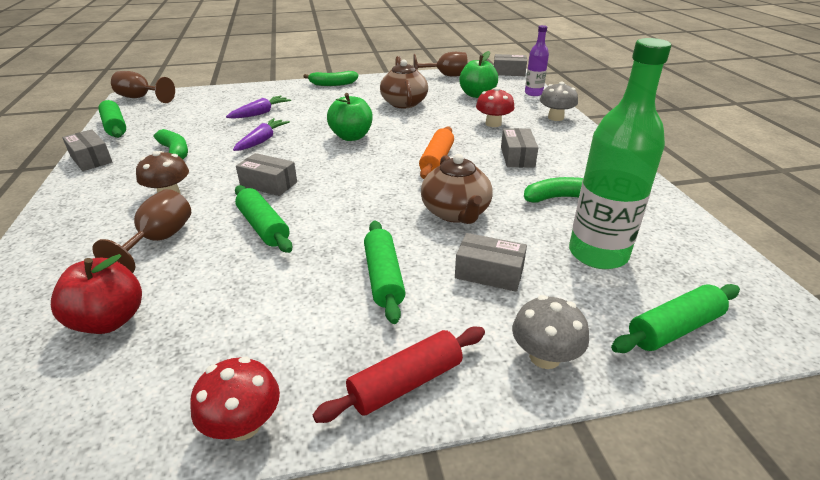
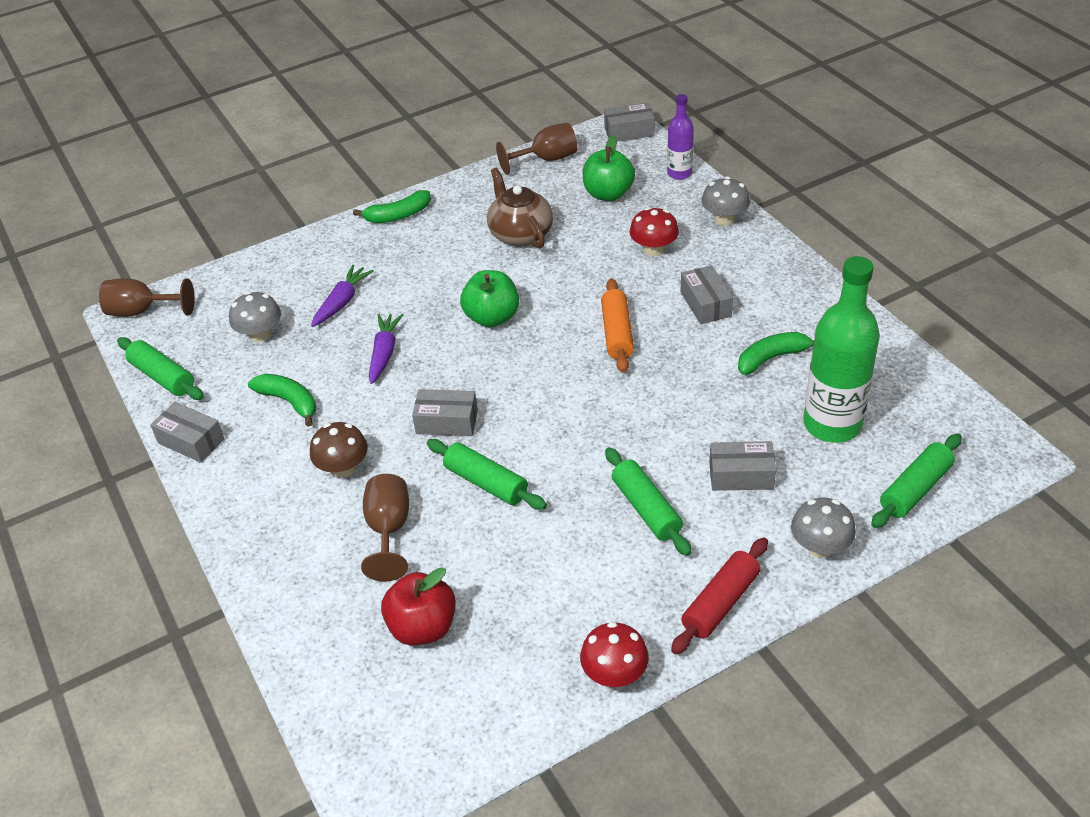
camera: 15 degrees left, 10 degrees up
(195, 119) = (260, 334): none -> grey mushroom
(456, 213) = (676, 408): brown teapot -> none

